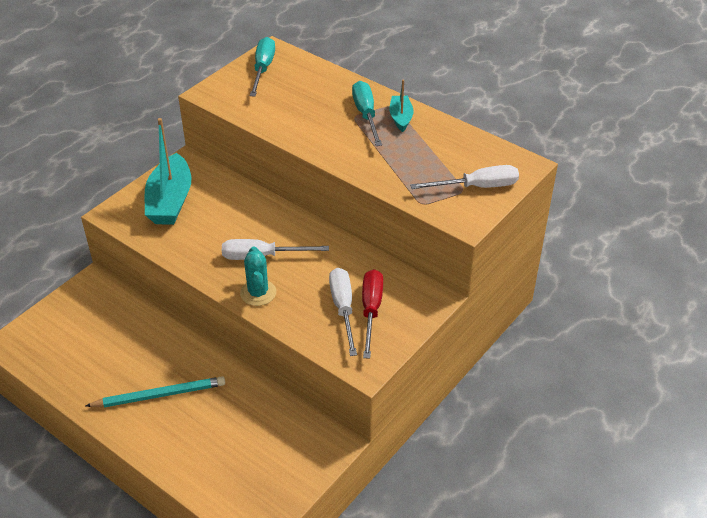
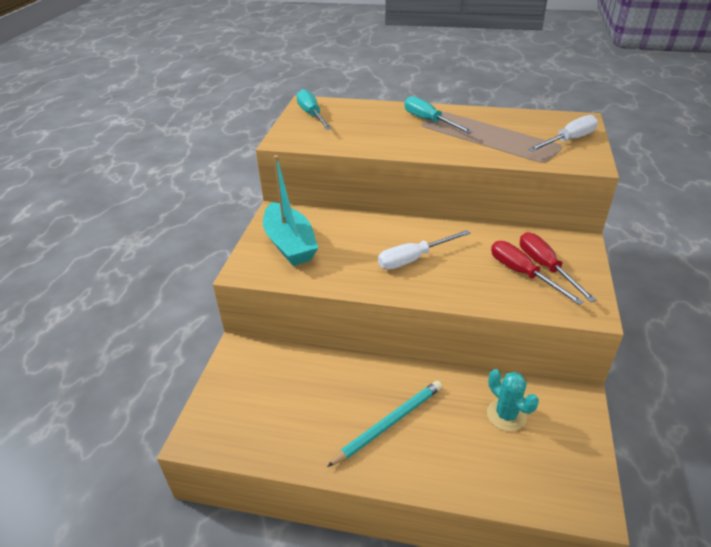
camera: 25 degrees left, 5 degrees down
(258, 293) = (440, 287): turquoise cactus -> turquoise cactus (506, 415)
(343, 308) = (522, 274): white screwdriver -> red screwdriver
(401, 118) = (457, 116): turquoise boat -> none

